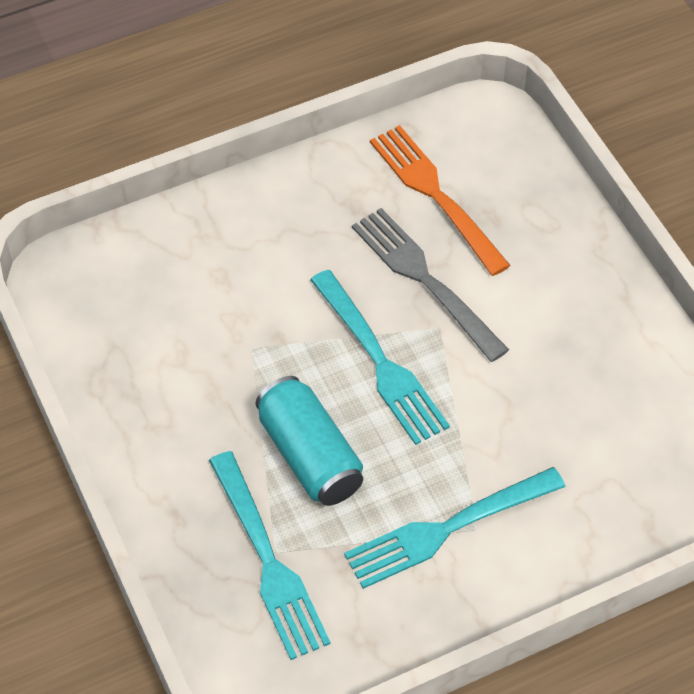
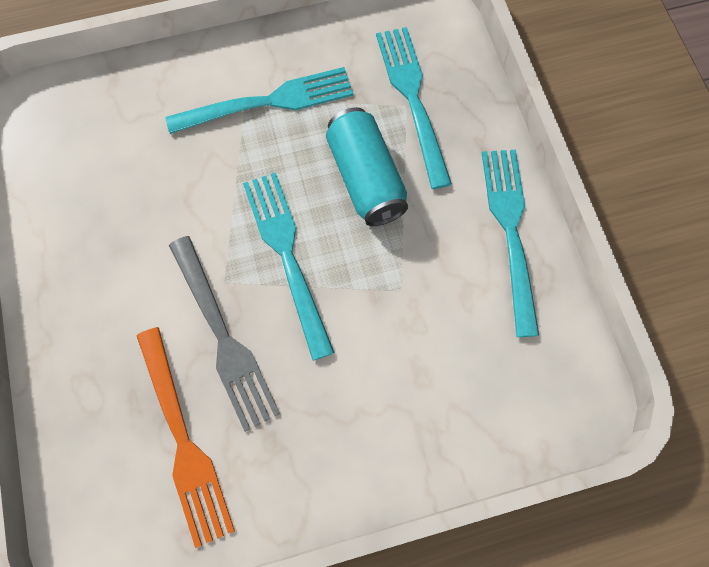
camera: 170 degrees left, 15 degrees up
(137, 423) = (510, 231): none -> turquoise fork

